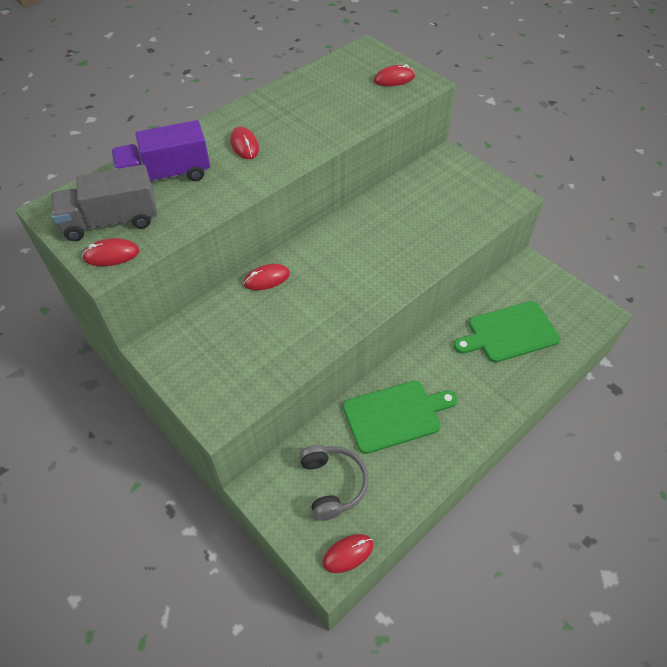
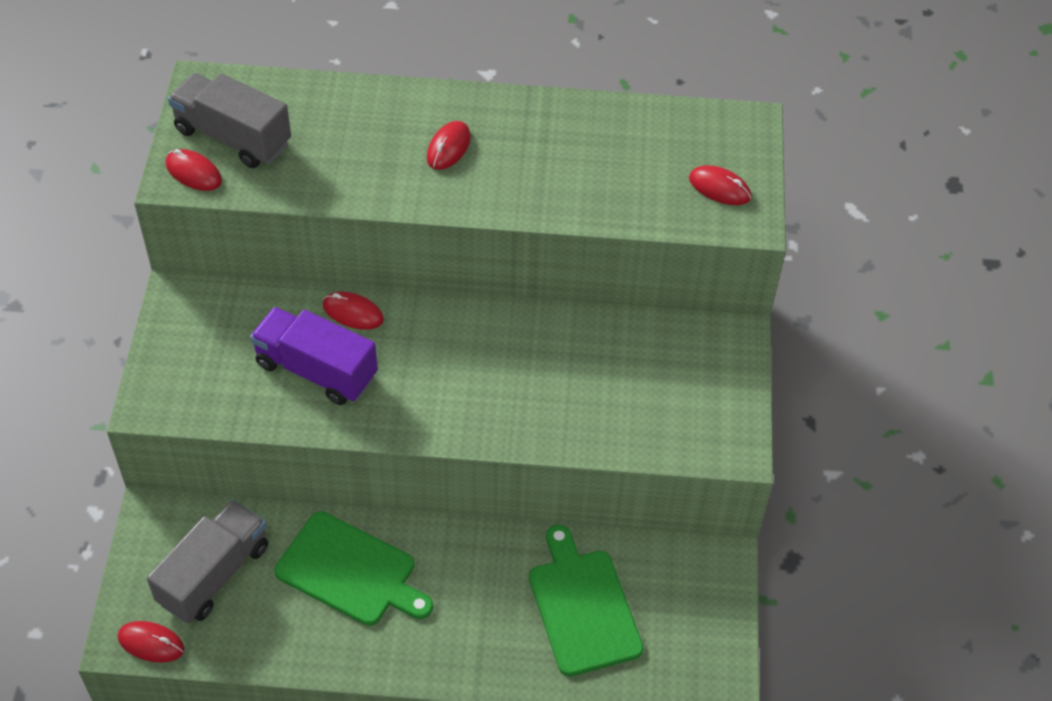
camera: 45 degrees right, 0 degrees up
(166, 176) = (335, 125): purple truck -> purple truck (316, 370)
(332, 484) = (214, 574): grey headphones -> grey truck
(509, 333) = (582, 607): green cutting board -> green cutting board turned 45 degrees clockwise

